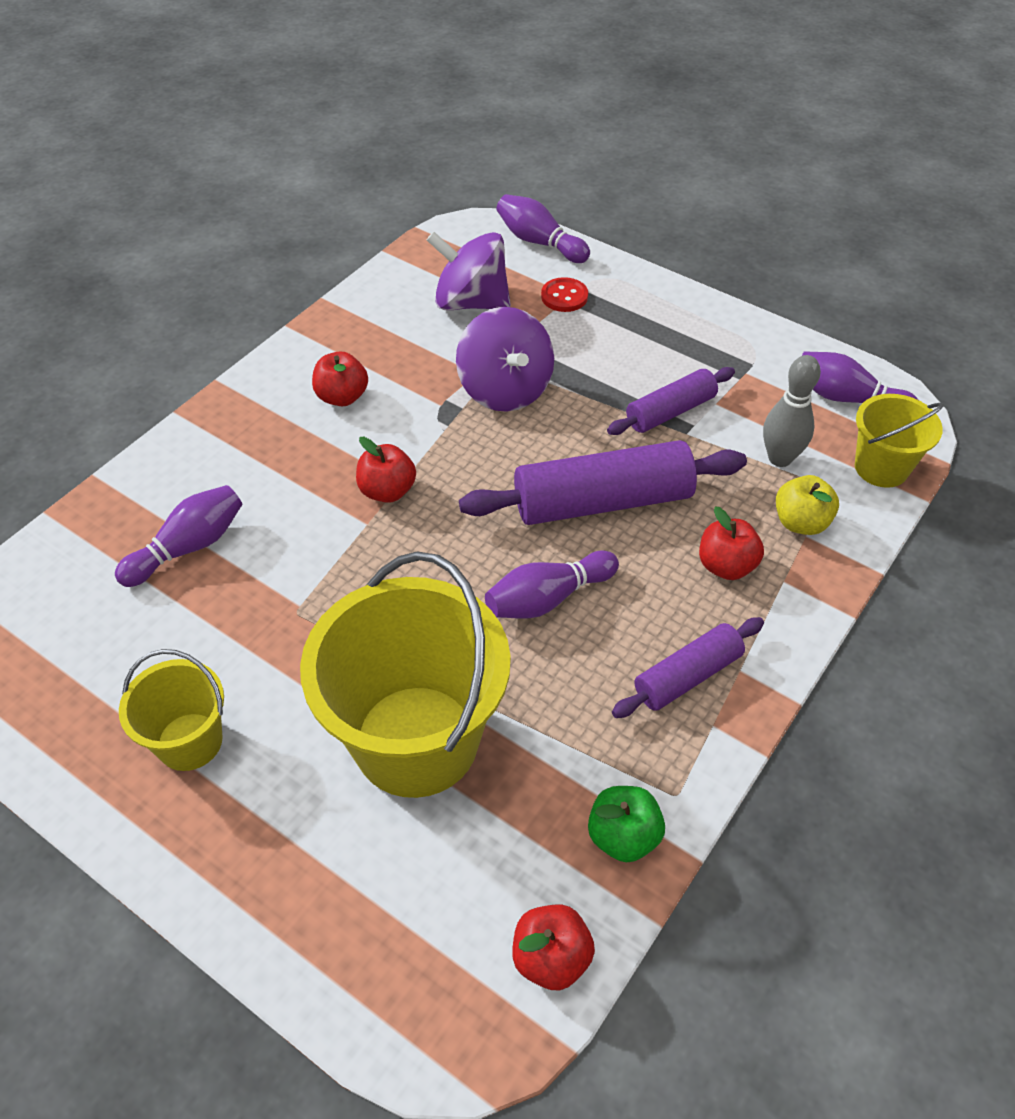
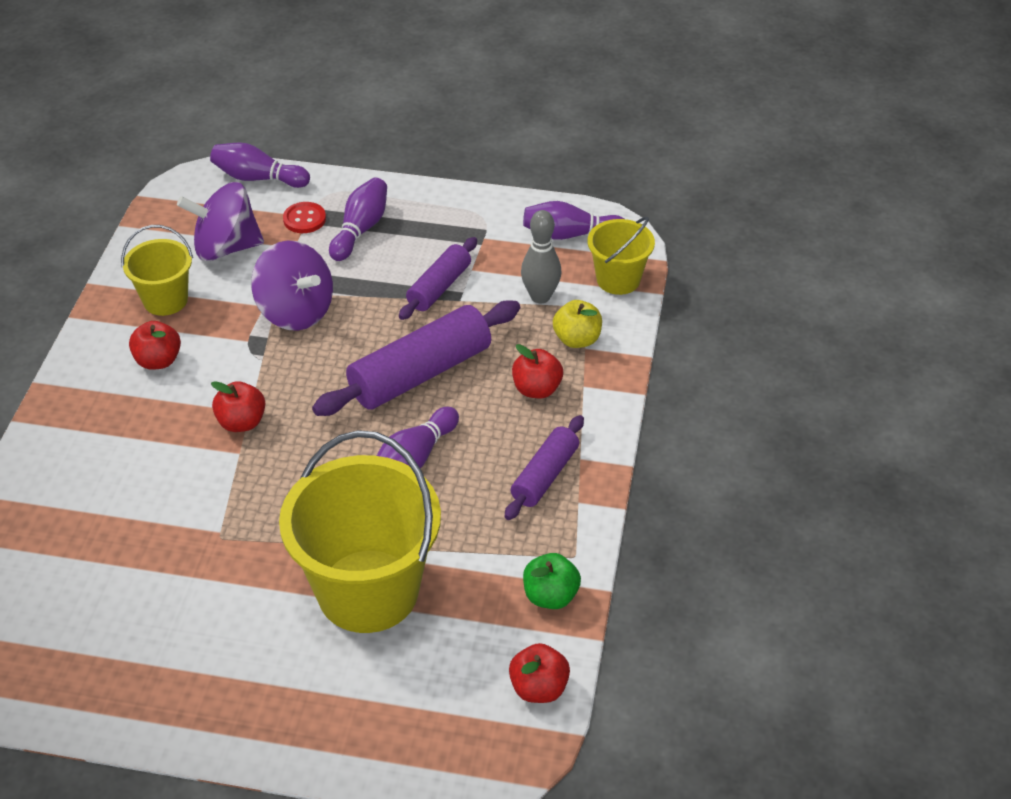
camera: 25 degrees left, 5 degrees down
(188, 547) = (98, 521): purple bowling pin -> purple bowling pin (360, 229)
(189, 741) = (191, 657): yellow bucket -> yellow bucket (165, 300)

